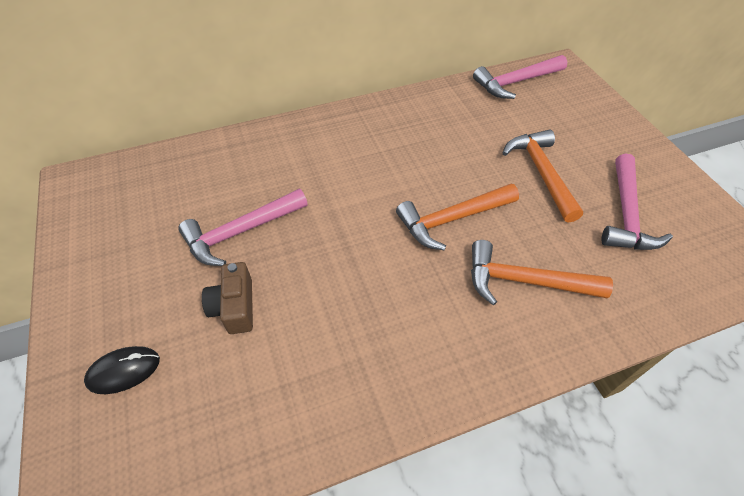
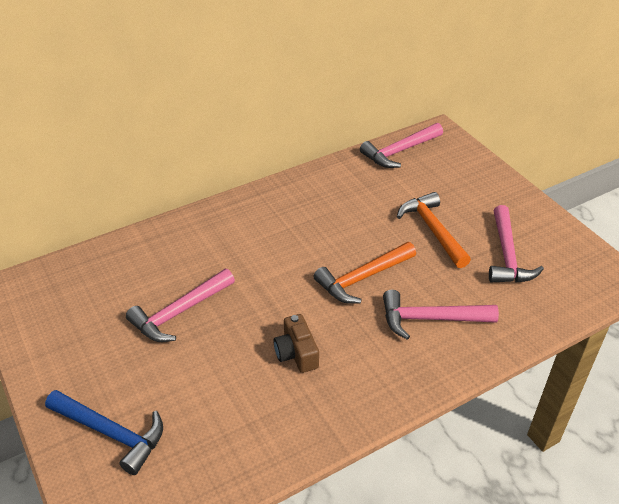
camera: 10 degrees left, 10 degrees down
(124, 371) = (111, 433): black mouse -> blue hammer
(235, 307) = (192, 372): brown camera -> brown camera (296, 353)
(524, 281) = (430, 319): orange hammer -> pink hammer

